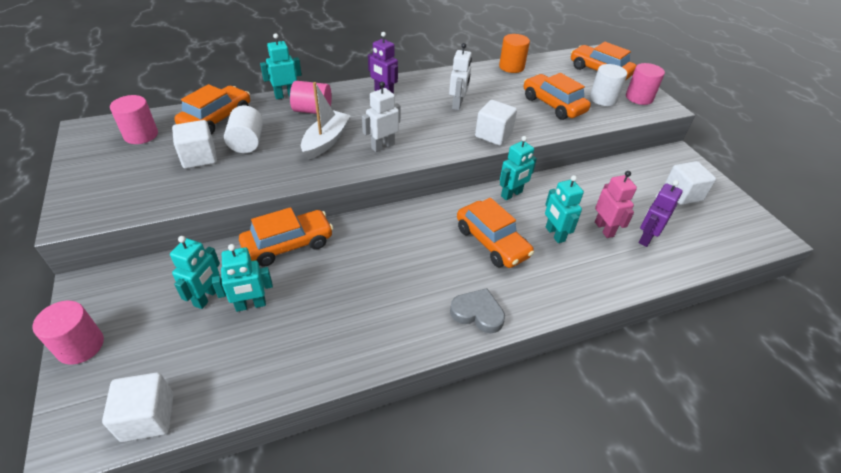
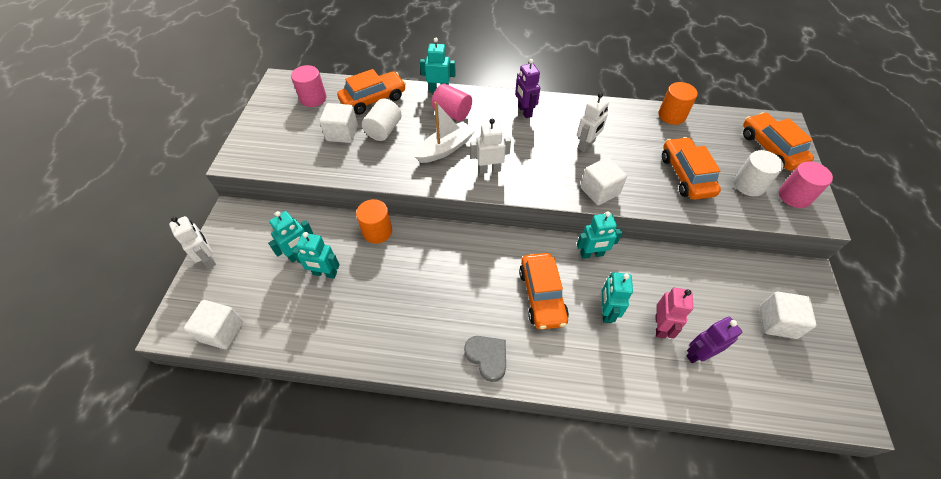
camera: 30 degrees right, 10 degrees up
(80, 346) = (209, 259): pink cylinder -> white robot
(288, 244) = (377, 231): orange car -> orange cylinder

